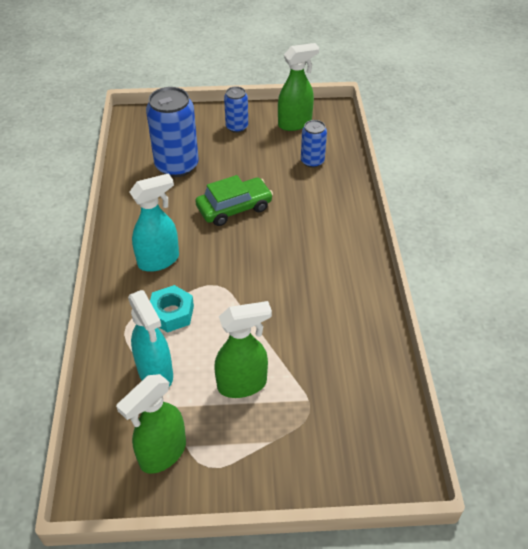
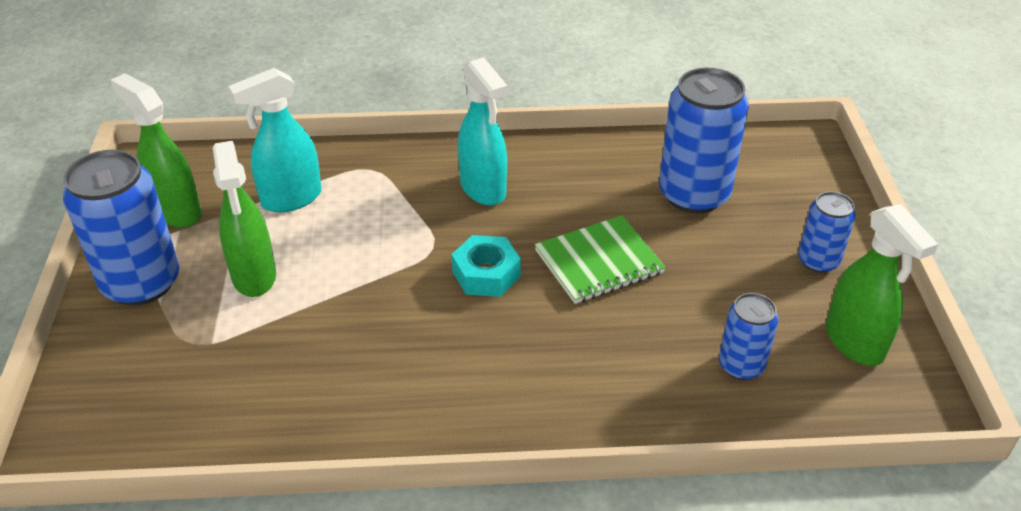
camera: 90 degrees right, 5 degrees down
(171, 313) = (385, 206): turquoise nut -> turquoise nut (486, 274)
(234, 208) = (599, 262): green car -> green notebook
(248, 460) = (141, 283): none -> blue can

